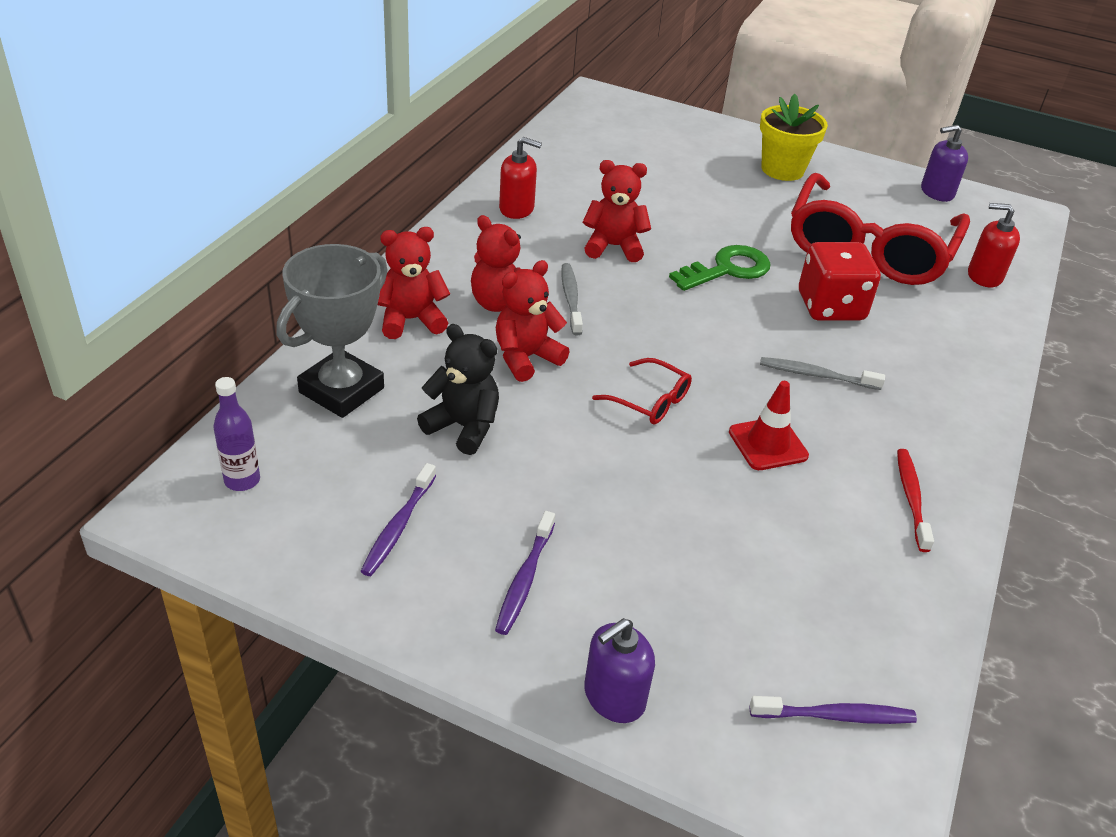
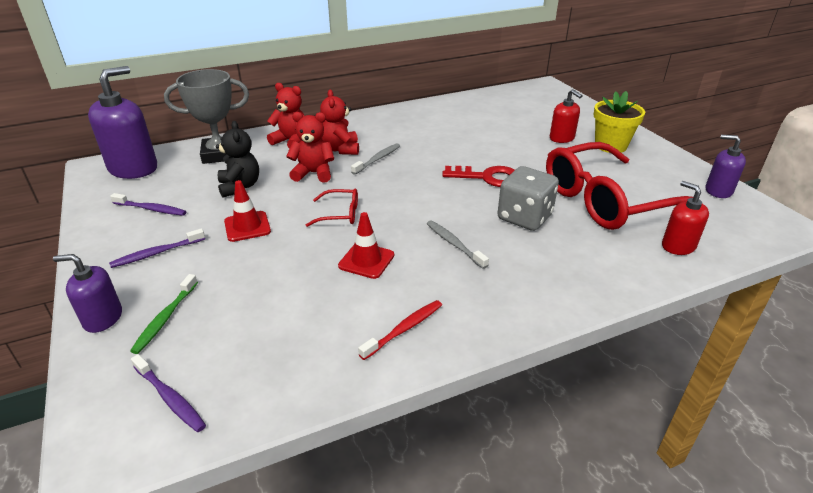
camera: 45 degrees right, 5 degrees down
(242, 480) = (133, 168): purple bottle -> purple soap dispenser
(398, 526) = (151, 209): purple toothbrush -> purple toothbrush turned 135 degrees counterclockwise
(517, 209) = (416, 117): red soap dispenser -> red soap dispenser (562, 138)
(572, 477) = (247, 226): none -> red traffic cone
(613, 247) = (439, 147): red teddy bear -> none
(649, 400) = (339, 214): red glasses -> red glasses turned 75 degrees counterclockwise
(682, 645) = (165, 318): none -> green toothbrush
(727, 269) = (488, 177): green key -> red key
(830, 307) = (524, 217): red dice -> grey dice

